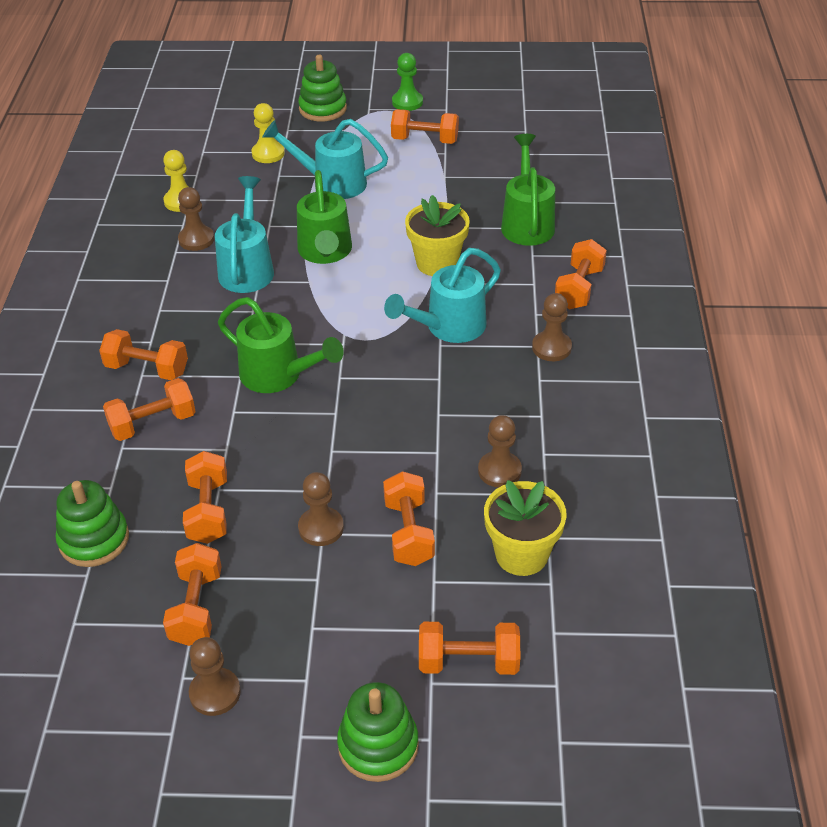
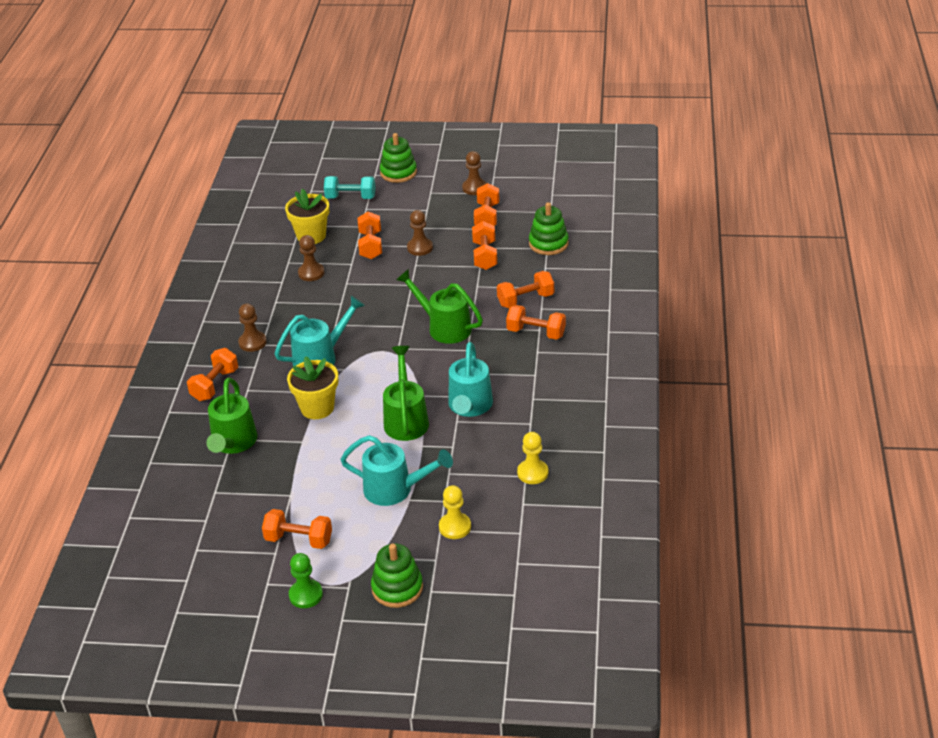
camera: 175 degrees left, 5 degrees down
(196, 239) = (514, 434): brown pawn -> none
(468, 662) = (350, 197): orange dumbbell -> turquoise dumbbell

